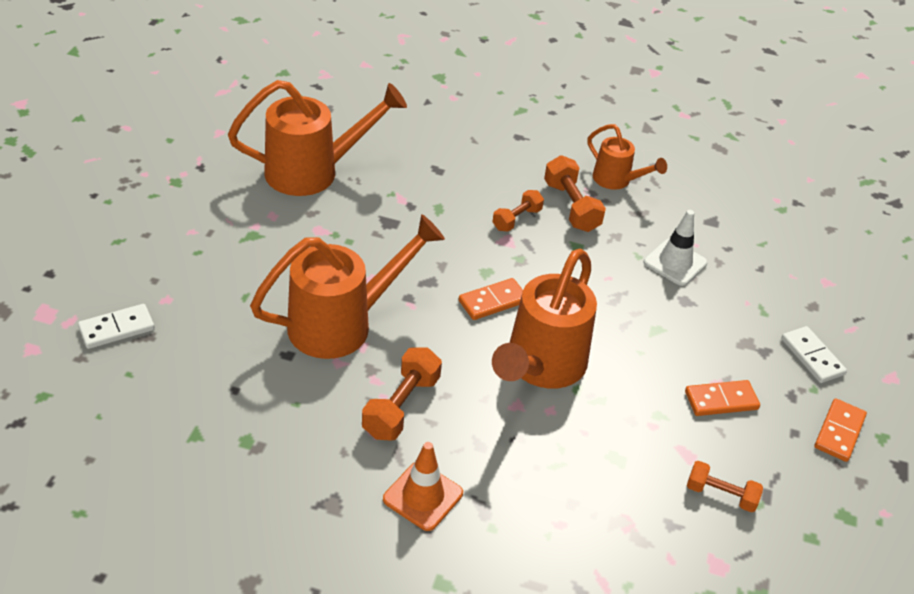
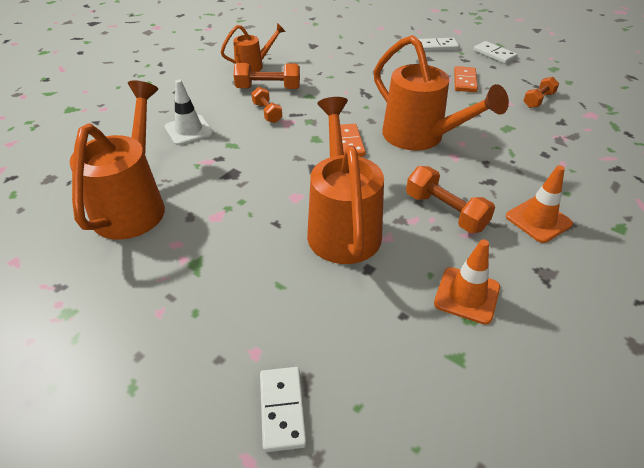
camera: 65 degrees left, 0 degrees up
(276, 436) = (467, 295): none -> orange traffic cone
(675, 263) = (343, 66): white traffic cone -> white traffic cone (189, 130)
(839, 432) = (494, 54): orange domino -> white domino

